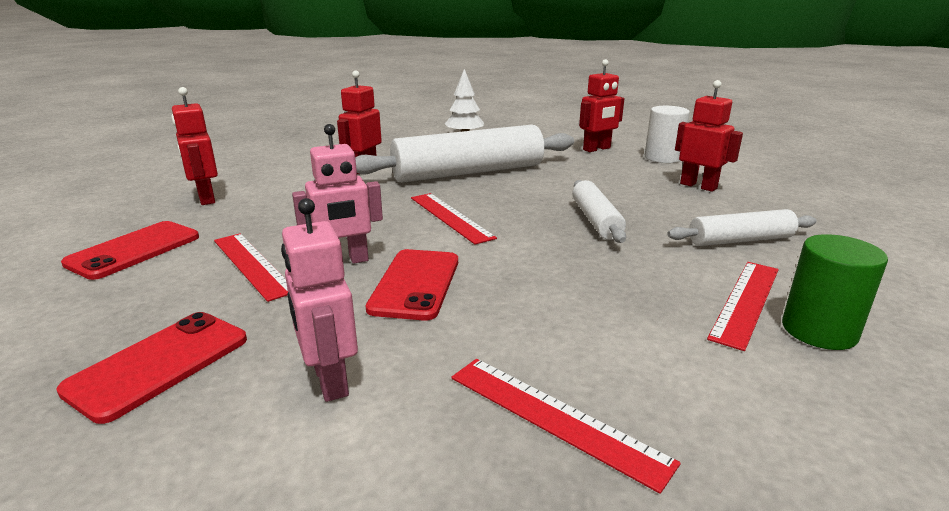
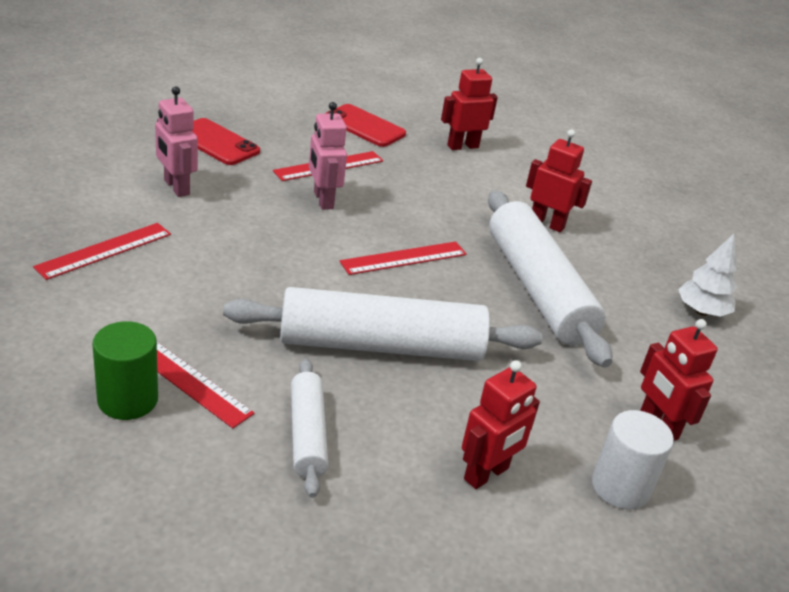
camera: 90 degrees right, 10 degrees up
(329, 380) = (176, 187): pink robot -> pink robot turned 105 degrees counterclockwise
(415, 284) = (277, 225): red phone -> none
(595, 220) = (381, 345): white rolling pin -> white rolling pin, size x1.92

